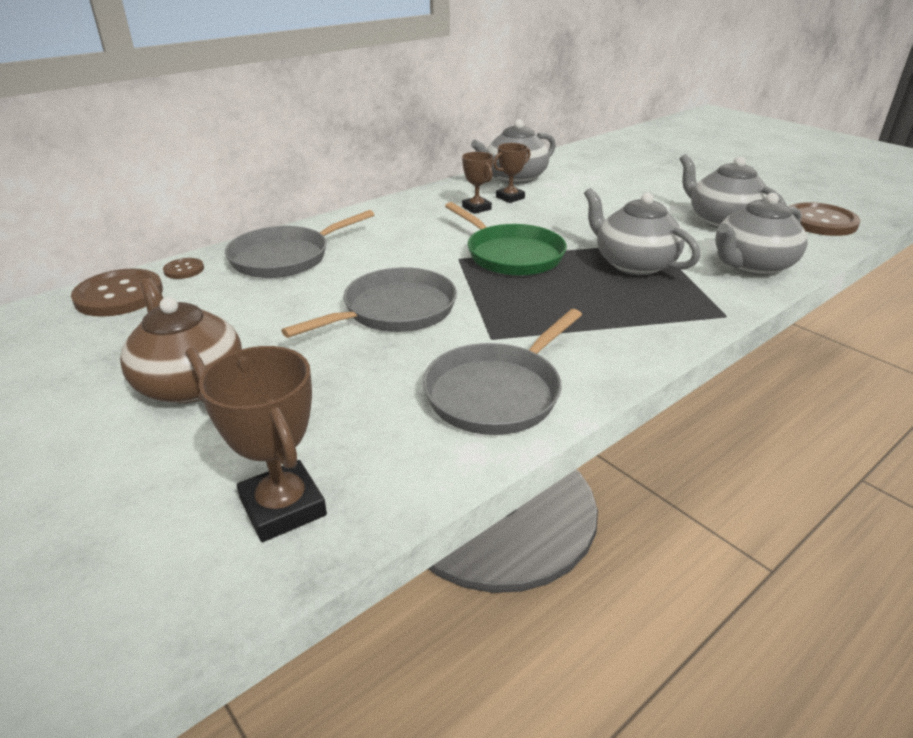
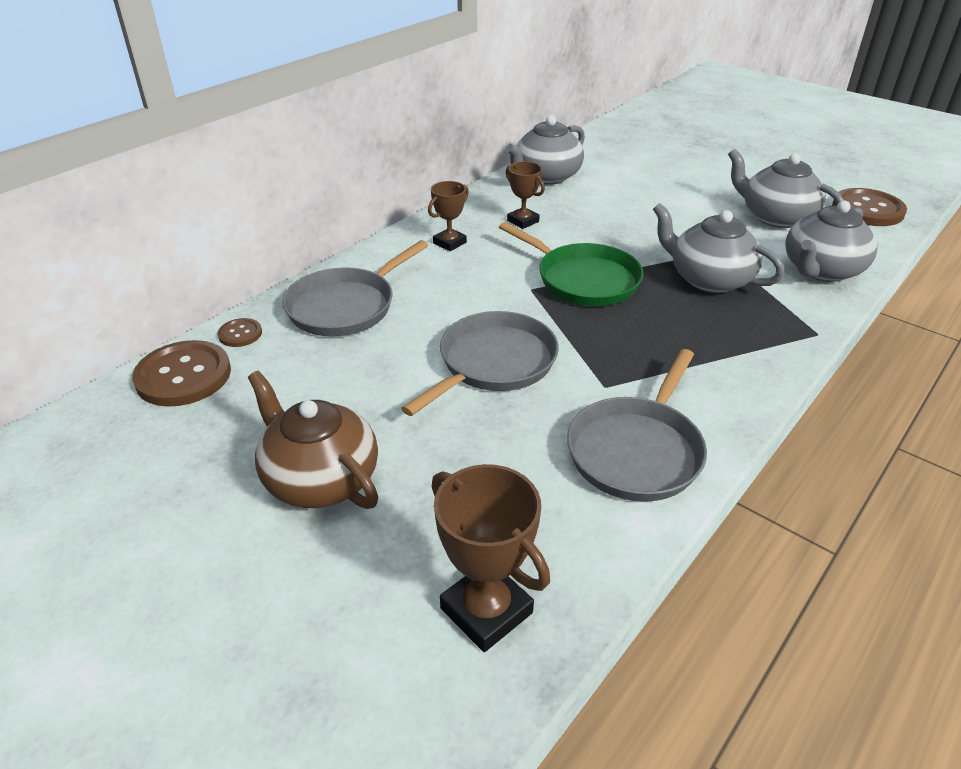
camera: 10 degrees left, 5 degrees up
(510, 198) = (552, 204): brown trophy -> brown trophy (449, 243)

